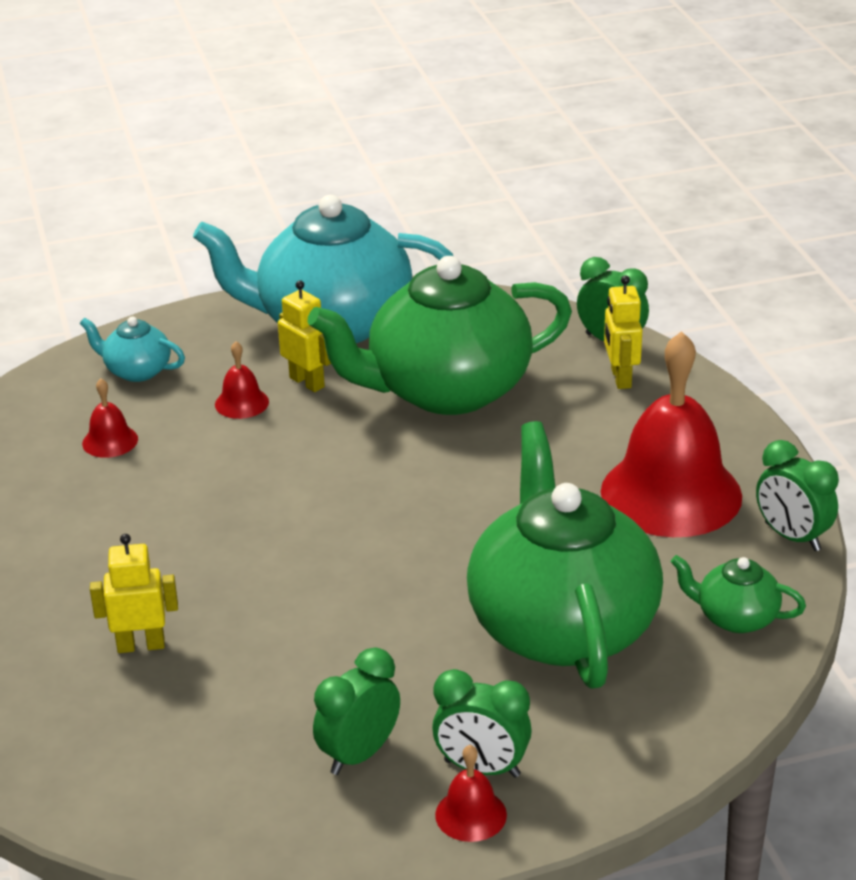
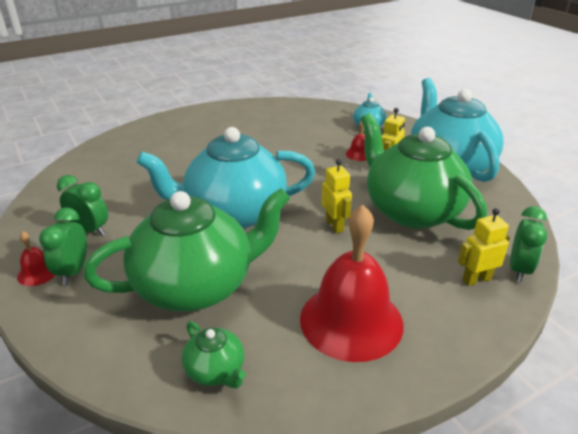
camera: 75 degrees right, 0 degrees up
(110, 441) = (311, 130): red bell -> none
(141, 645) = (169, 162): yellow robot -> yellow robot (335, 225)
(376, 572) = (234, 213): none -> turquoise teapot
(735, 617) = (216, 371): green teapot -> green teapot turned 135 degrees clockwise
(792, 537) = (323, 399): green clock -> none

